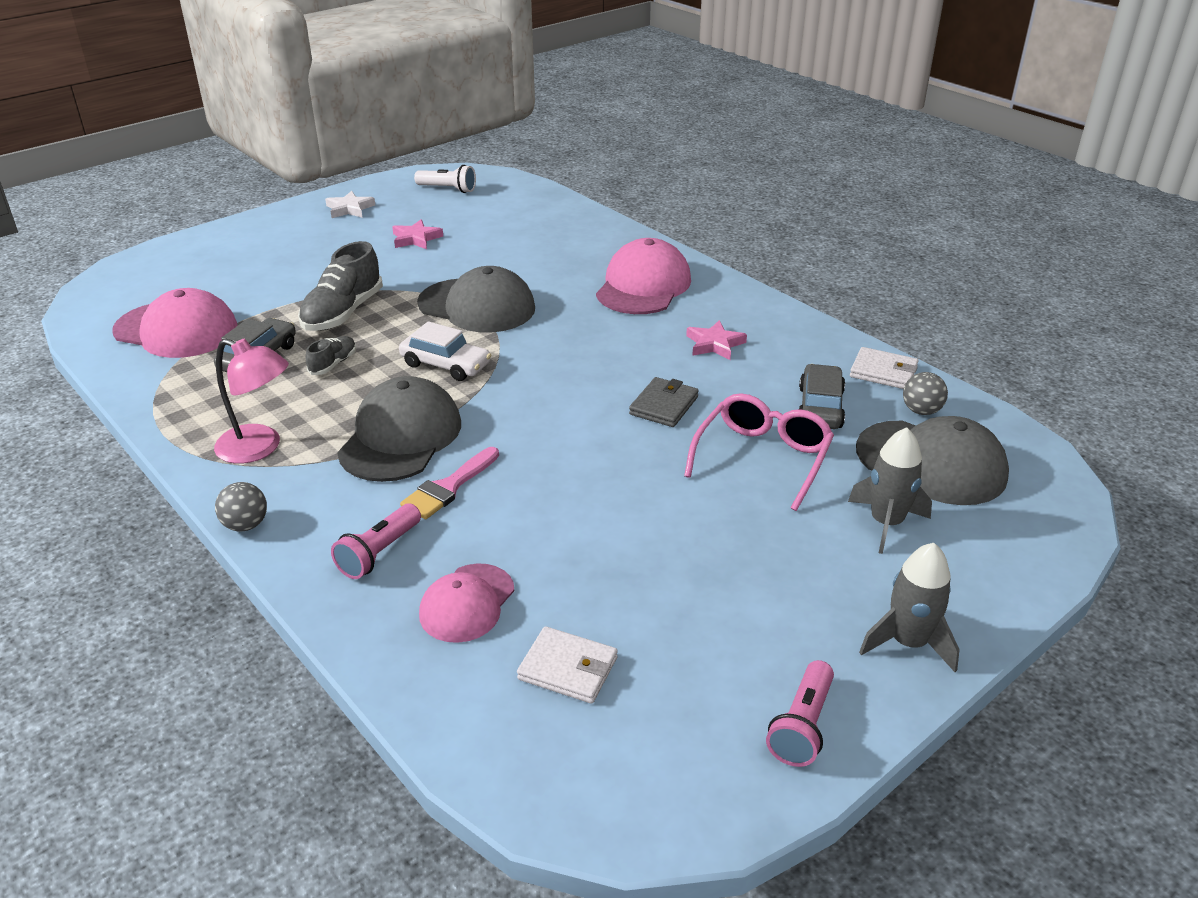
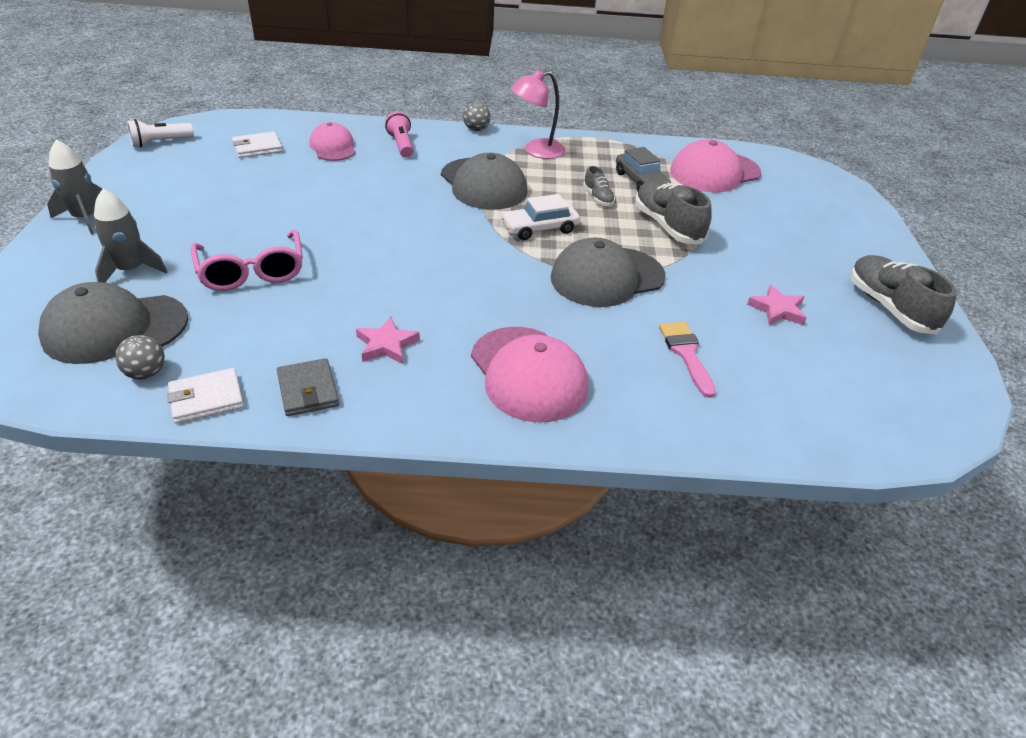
camera: 130 degrees right, 5 degrees up
(349, 209) = (889, 307): white star -> grey shoe
(448, 189) = (902, 387): white flashlight -> white flashlight (160, 142)
(448, 487) = (416, 176): pink brush -> pink brush (686, 353)
(664, 405) = (361, 273): grey wallet -> grey wallet (308, 390)
(802, 726) = (127, 171): pink flashlight -> none
(820, 407) = (240, 331): grey car -> none

